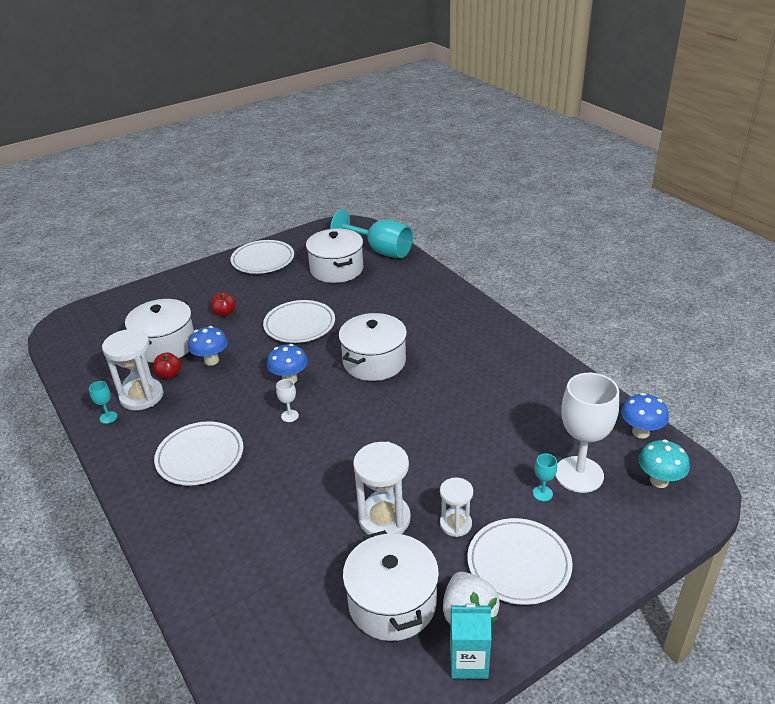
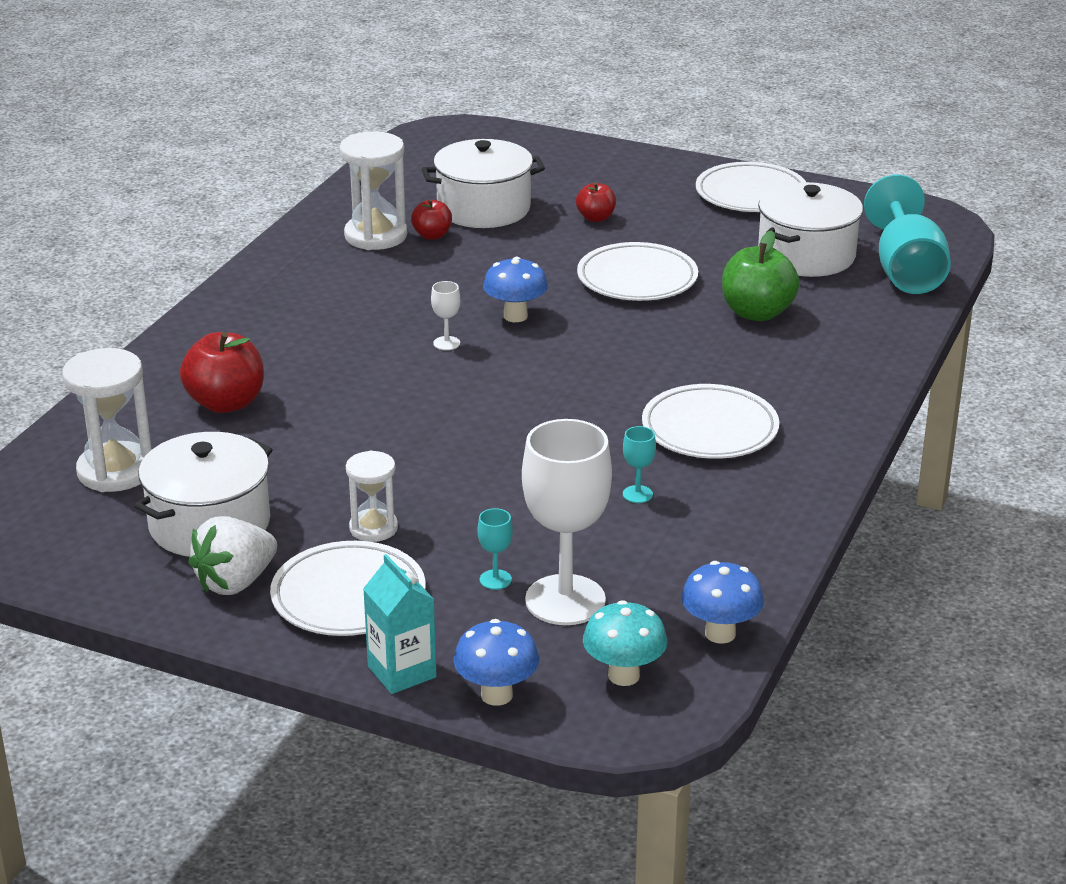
camera: 55 degrees right, 5 degrees down
(108, 417) = (319, 233): turquoise goblet -> turquoise goblet (637, 494)
(200, 457) = (315, 315): white plate -> white plate (709, 429)
(211, 360) = (490, 250): blue mushroom -> blue mushroom (496, 695)
(258, 539) = (226, 403): none -> red apple
(371, 304) = (757, 313): none -> green apple
(374, 362) = (625, 362): white pot -> none
(384, 519) = (334, 474): white hourglass -> white hourglass (116, 471)
(468, 661) = (168, 603): turquoise carton -> turquoise carton (402, 672)

